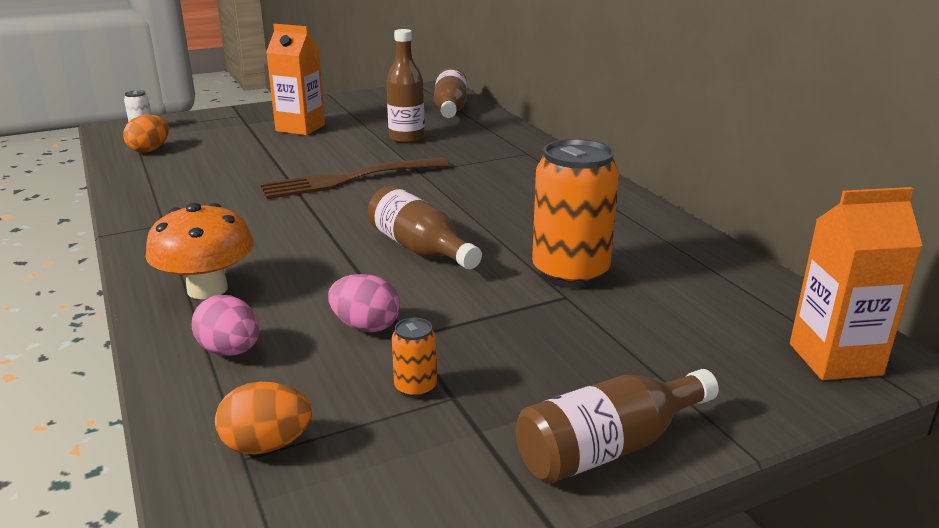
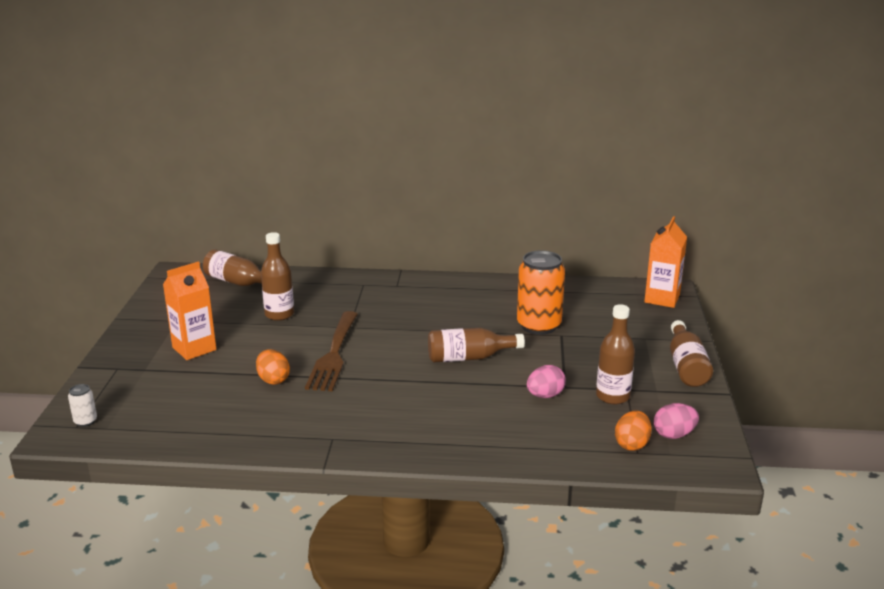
camera: 60 degrees left, 0 degrees up
(150, 150) = (153, 424): orange egg -> orange egg (273, 380)
(207, 289) = (455, 436): orange mushroom -> none
(230, 351) = (538, 440): pink egg -> pink egg (674, 435)
(415, 387) = (612, 396): orange can -> brown bottle

